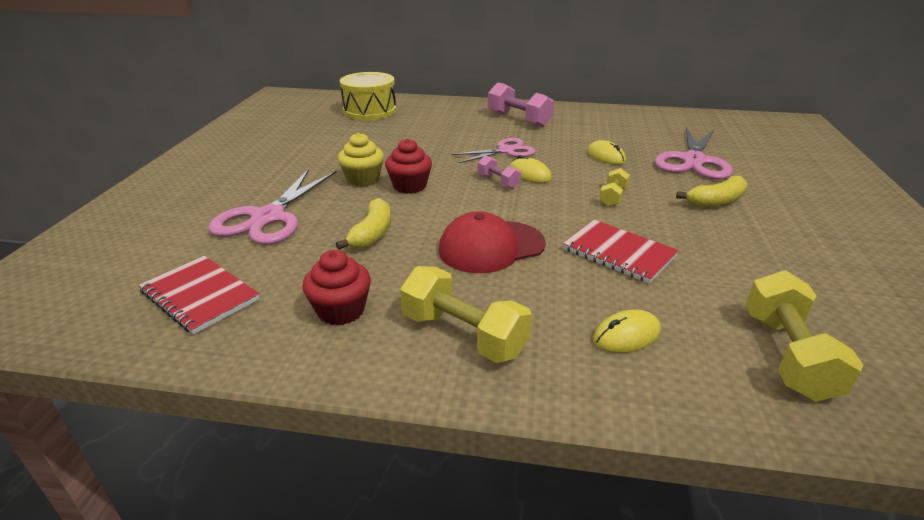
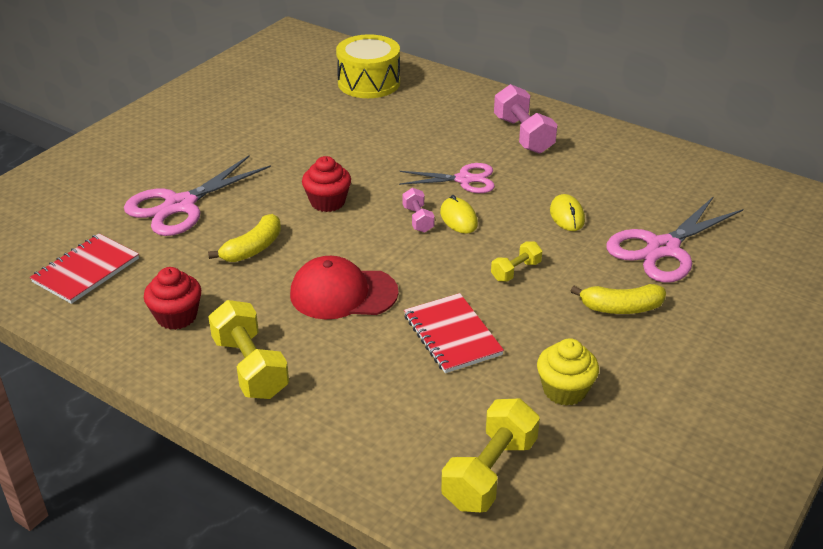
camera: 25 degrees right, 5 degrees up
(200, 296) = (86, 270): red notebook -> red notebook turned 60 degrees clockwise
(363, 179) = (291, 182): yellow cupcake -> yellow cupcake (564, 390)
(626, 335) = (375, 411): yellow mouse -> none

